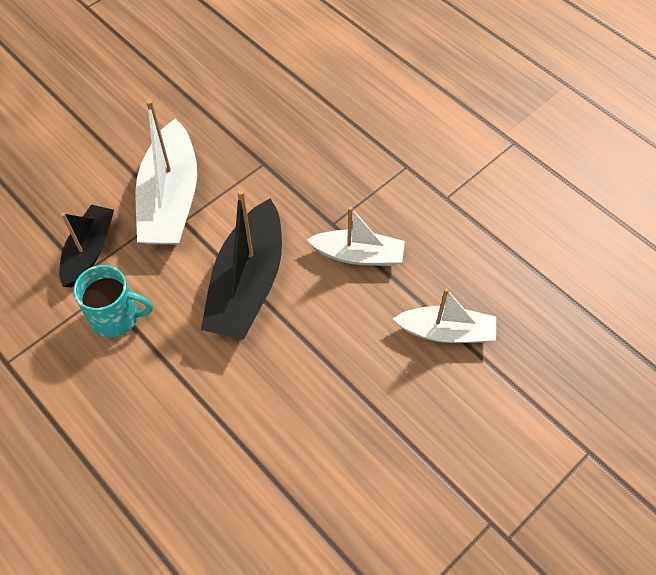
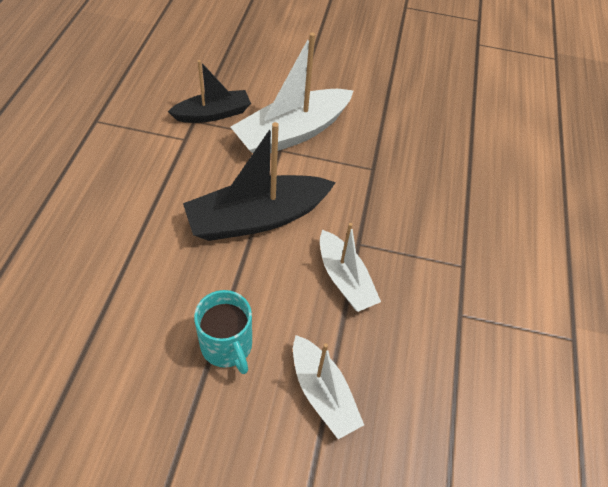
camera: 50 degrees right, 5 degrees down
(116, 317) = (171, 157): turquoise mug -> turquoise mug (227, 346)

